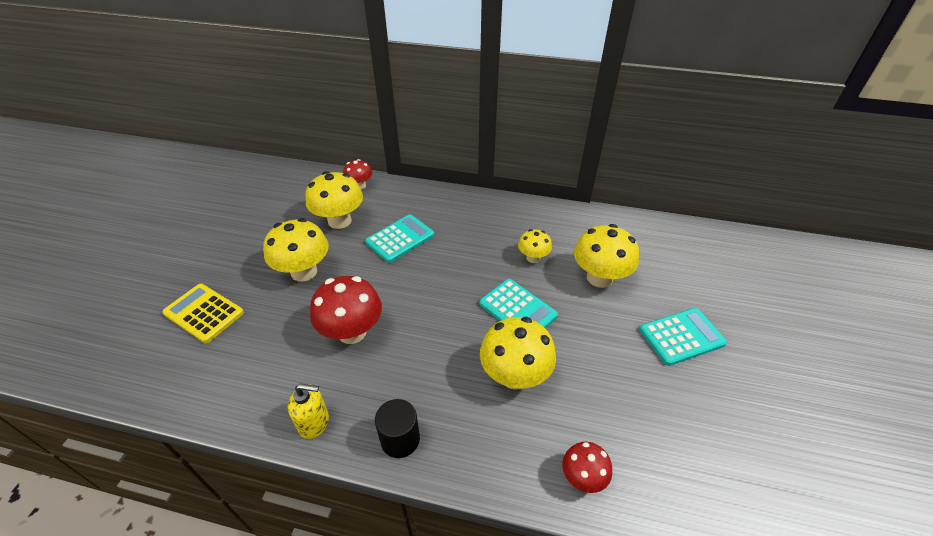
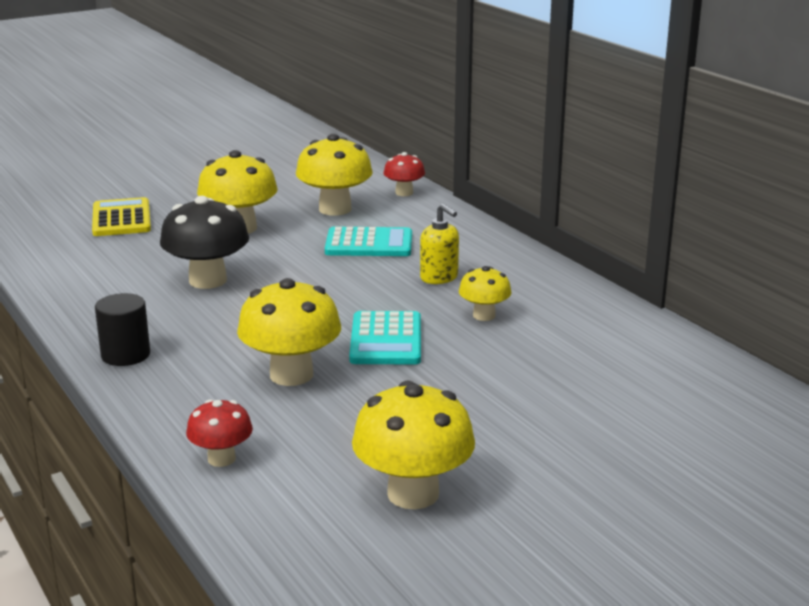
camera: 45 degrees right, 20 degrees down
(314, 422) = (85, 313): yellow soap dispenser -> yellow soap dispenser (439, 278)
(352, 332) = (208, 280): red mushroom -> black mushroom
(599, 278) = (532, 363): yellow mushroom -> yellow mushroom (413, 494)
(681, 336) = (533, 447): turquoise calculator -> none

